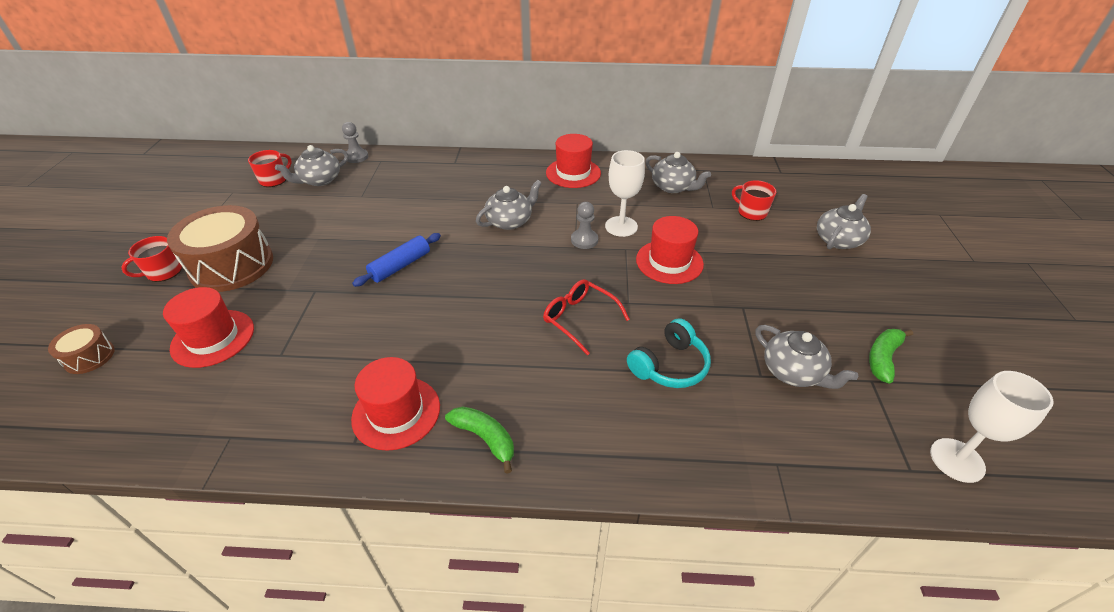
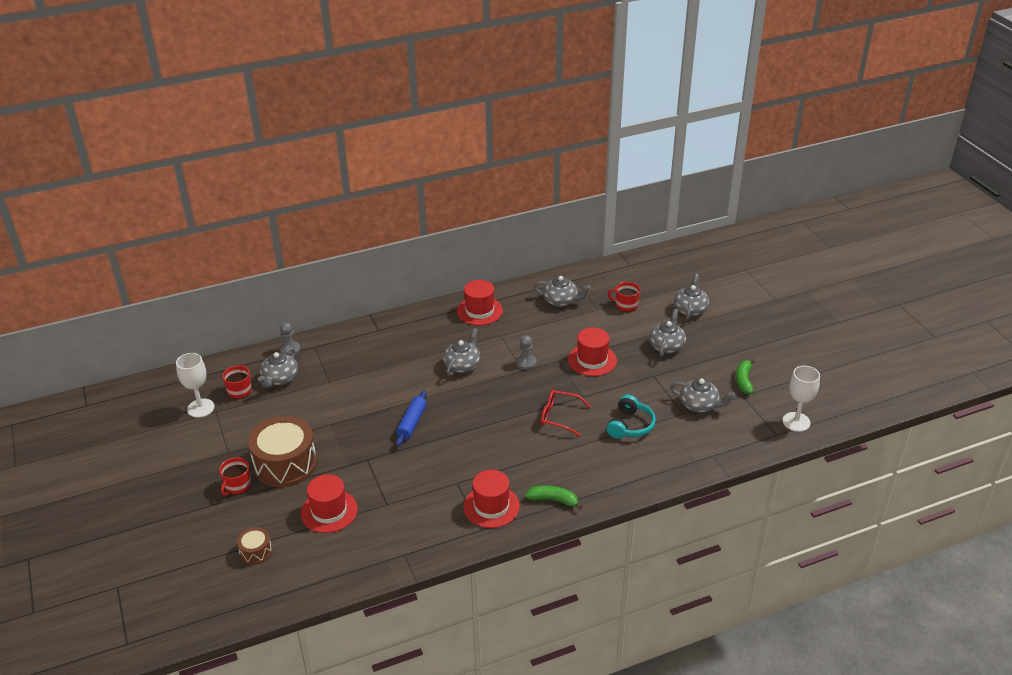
camera: 25 degrees left, 5 degrees down
(621, 226) = (544, 344): white goblet -> white goblet (200, 408)
(782, 274) = (666, 346): none -> grey teapot

